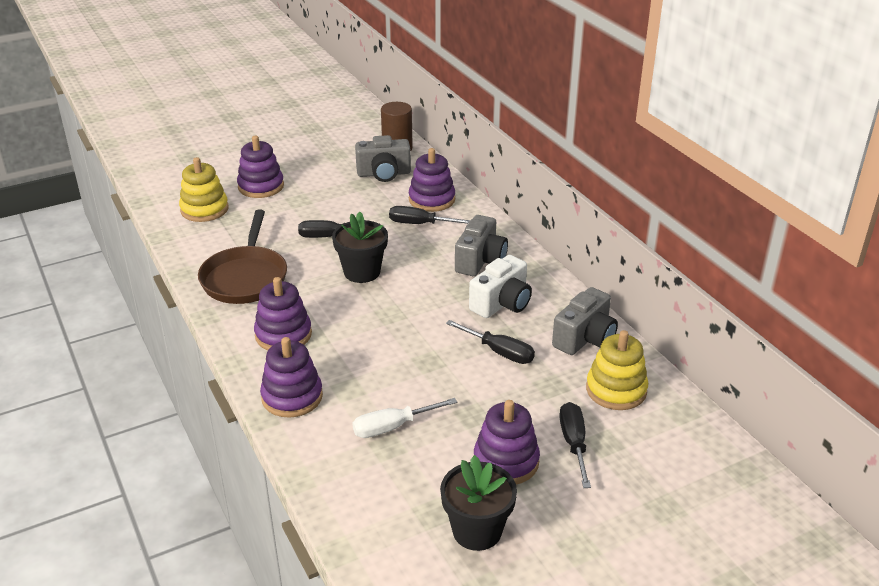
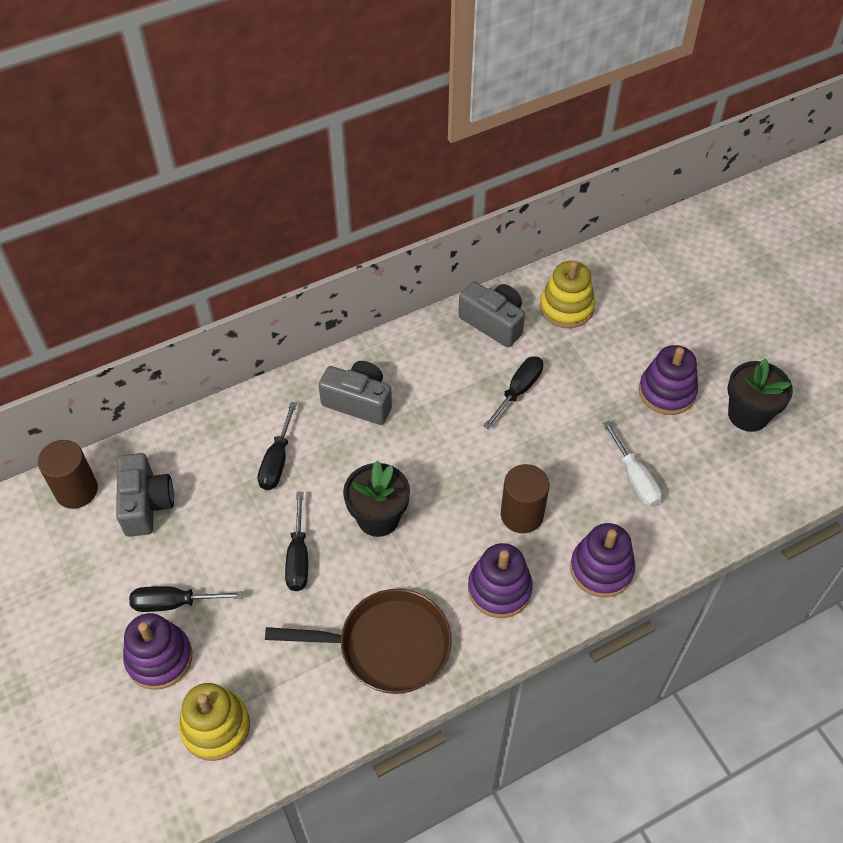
camera: 90 degrees left, 20 degrees up
(356, 350) = (522, 515): none -> brown cylinder
(432, 200) = (221, 448): purple stacking toy -> none
(502, 303) = (438, 385): white camera -> none
(574, 444) = (639, 343): black screwdriver -> black screwdriver (174, 603)

